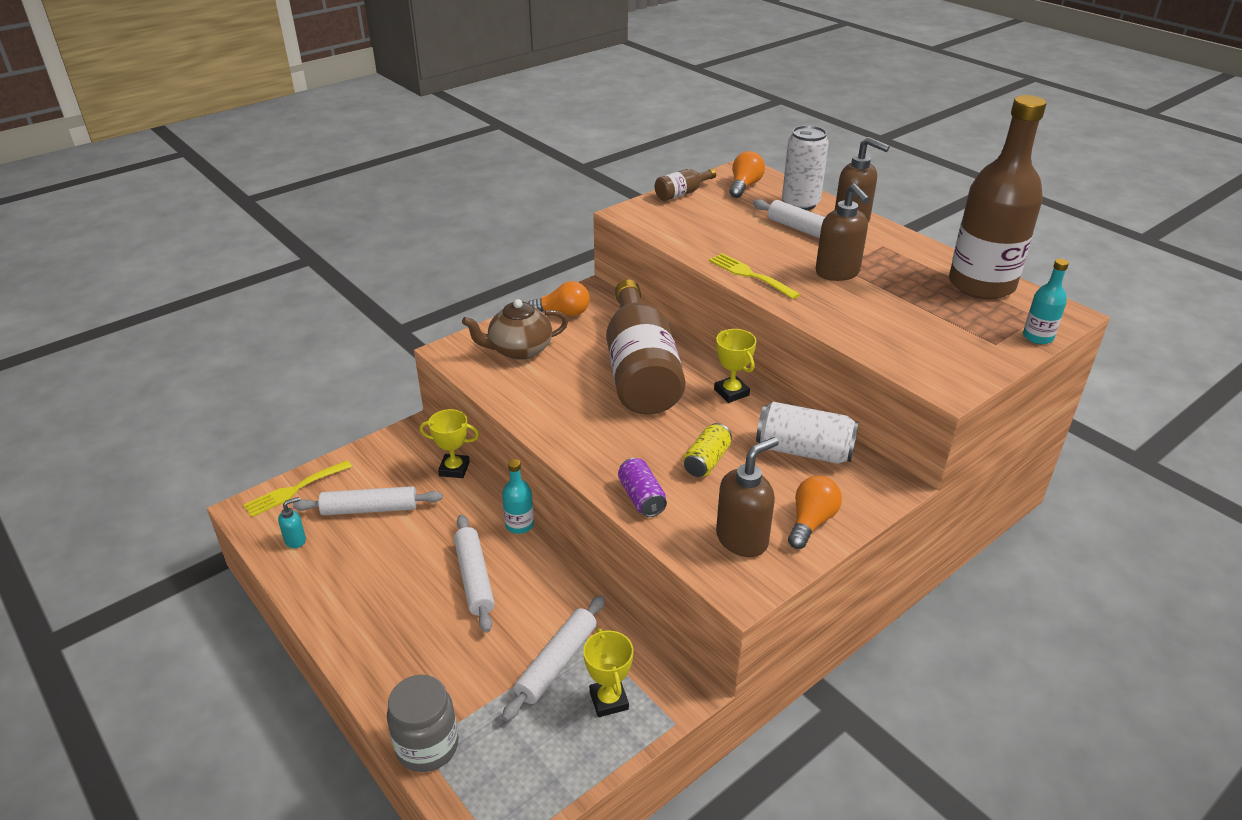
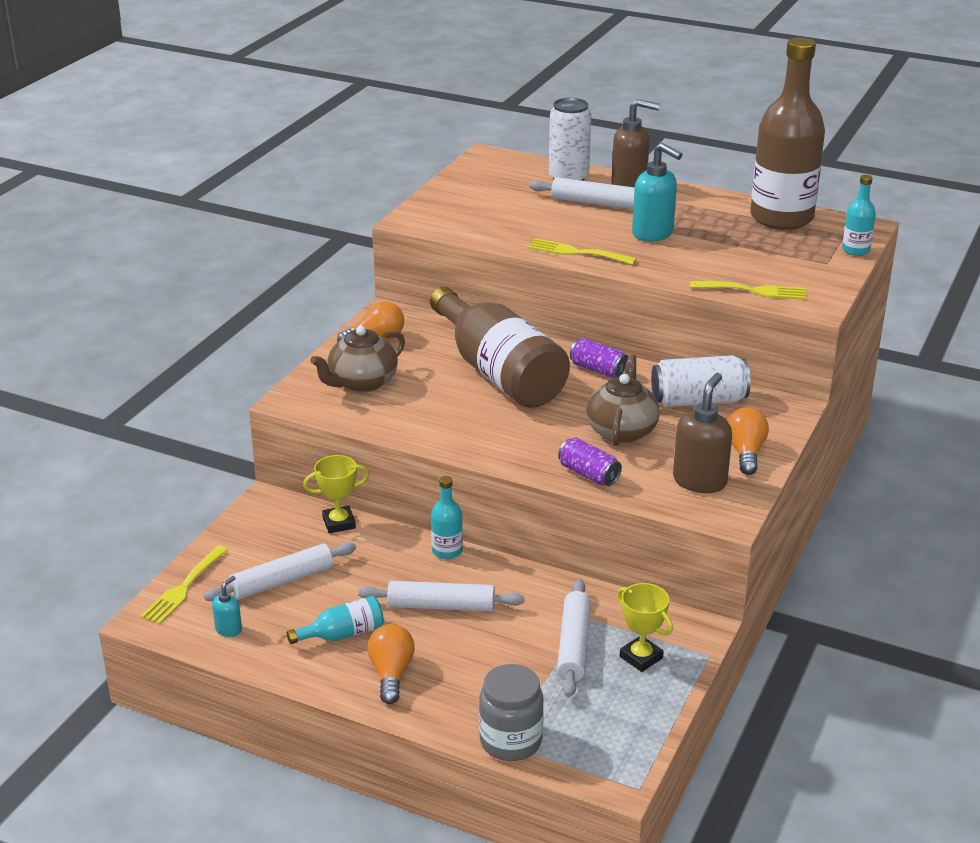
camera: 25 degrees left, 5 degrees down
(375, 577) = (342, 634): none -> turquoise bottle
(474, 578) = (441, 606): white rolling pin -> white rolling pin turned 45 degrees counterclockwise
(682, 193) = (446, 191): brown bottle -> none
(706, 461) = (621, 430): yellow can -> brown teapot
(731, 392) = (598, 370): yellow trophy -> purple can
(744, 186) = (501, 172): orange light bulb -> orange light bulb (391, 674)
(837, 273) = (653, 234): brown soap dispenser -> turquoise soap dispenser
(894, 355) = (753, 291): none -> yellow fork

